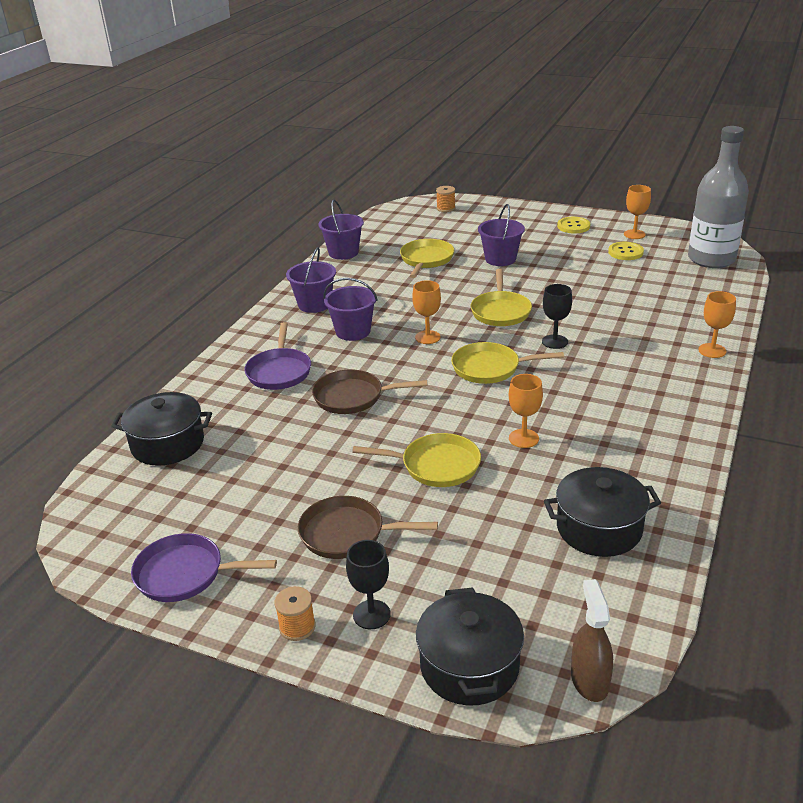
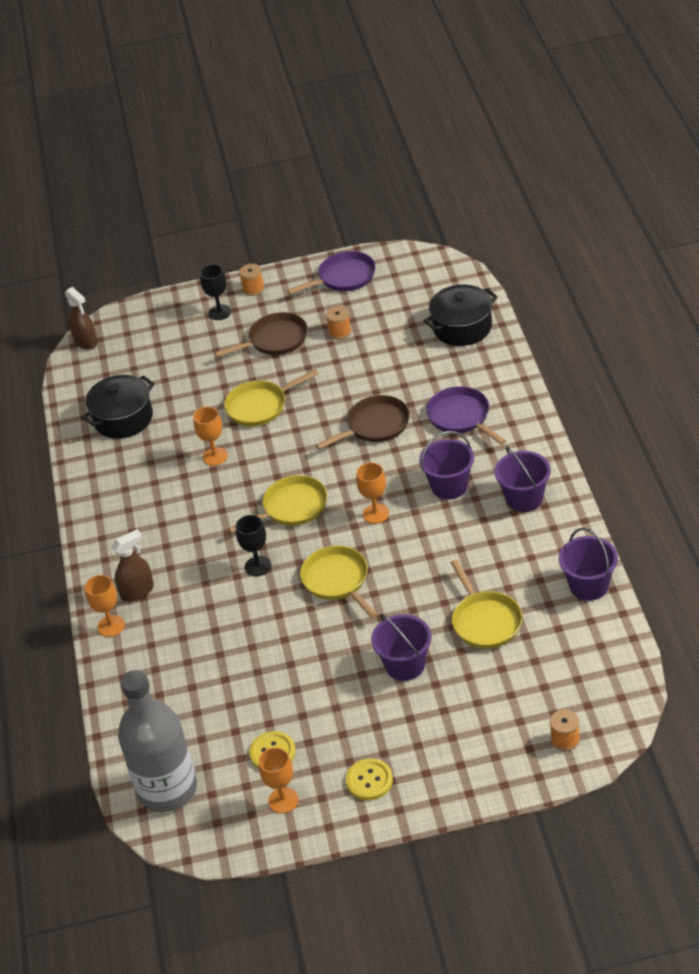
camera: 150 degrees right, 10 degrees up
(274, 504) = (340, 332): none -> orange spool
(469, 666) = (150, 318): black pot -> none
(674, 364) = (137, 591): none -> brown spray bottle

